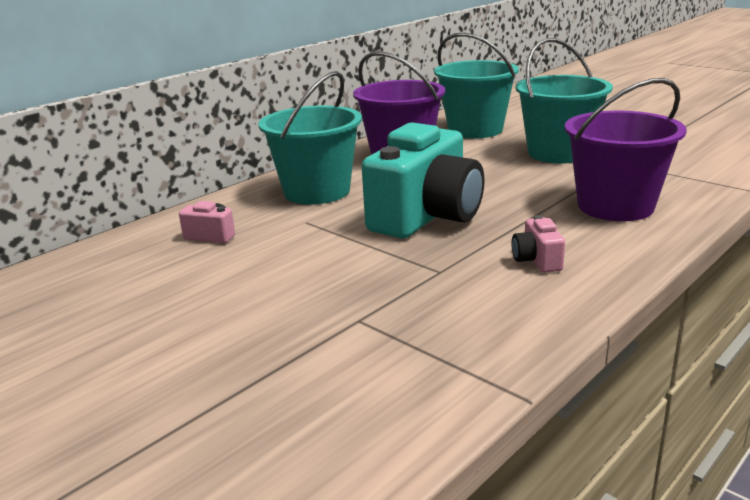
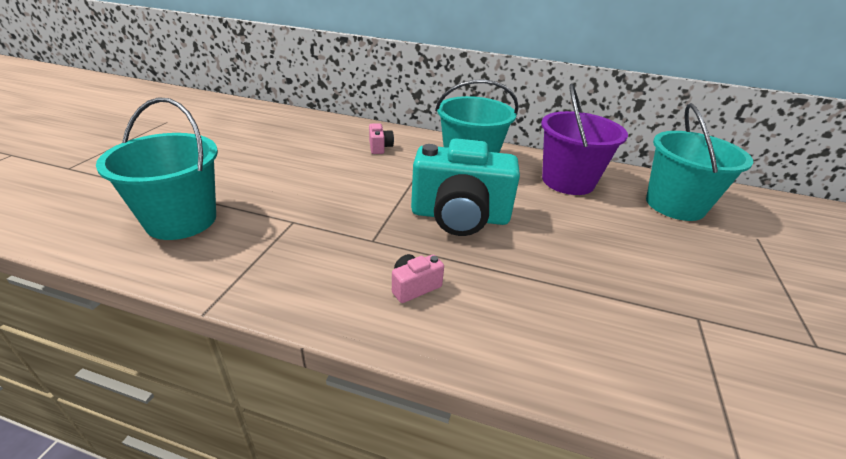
camera: 60 degrees right, 10 degrees up
(558, 153) = (675, 266): turquoise bucket -> turquoise bucket (181, 220)
(615, 206) = (568, 324): purple bucket -> none

